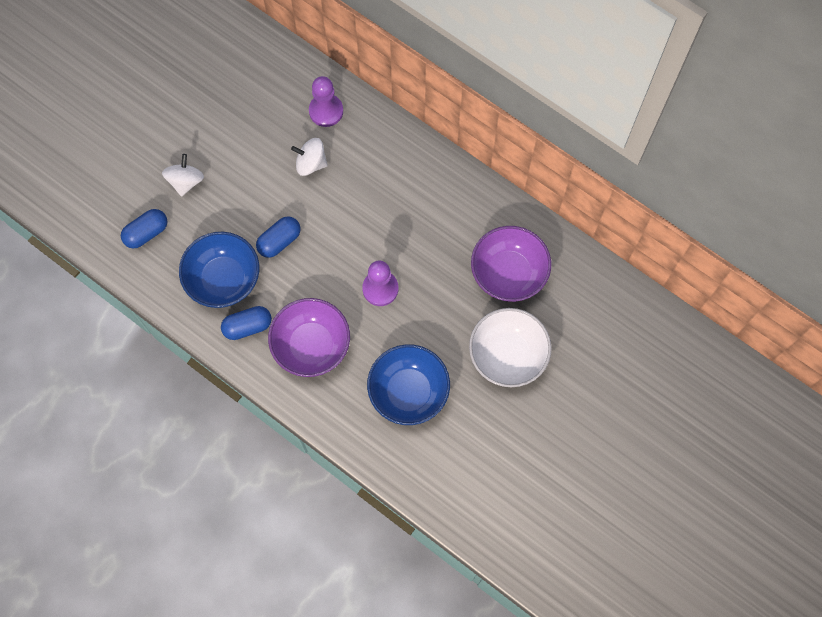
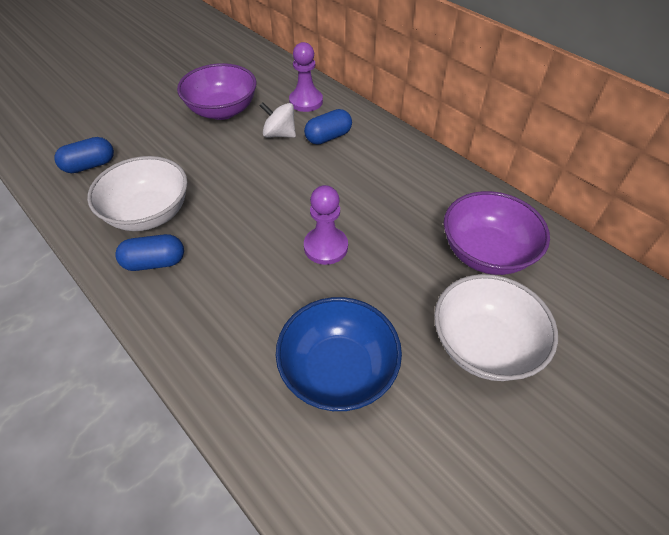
camera: 10 degrees right, 20 degrees down
(186, 181) = (151, 133): white spinning top -> none
(223, 279) = (149, 213): blue bowl -> white bowl
(279, 241) = (224, 189): blue capsule -> blue capsule (328, 137)
(311, 345) = (224, 293): purple bowl -> purple bowl (222, 110)

